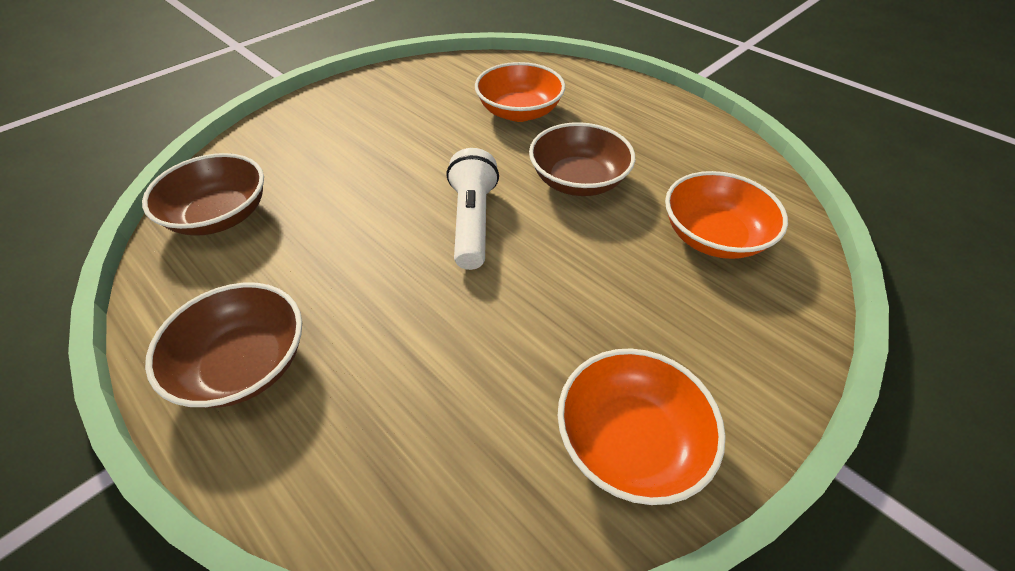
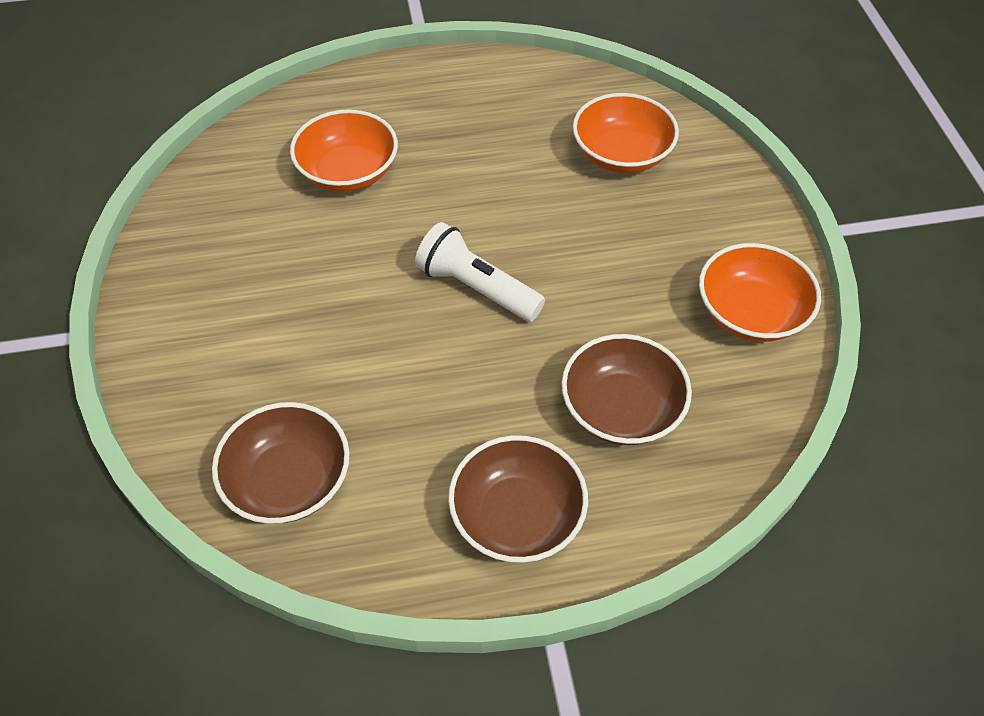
camera: 55 degrees left, 5 degrees up
(578, 180) = (488, 190): brown bowl -> brown bowl (621, 409)

